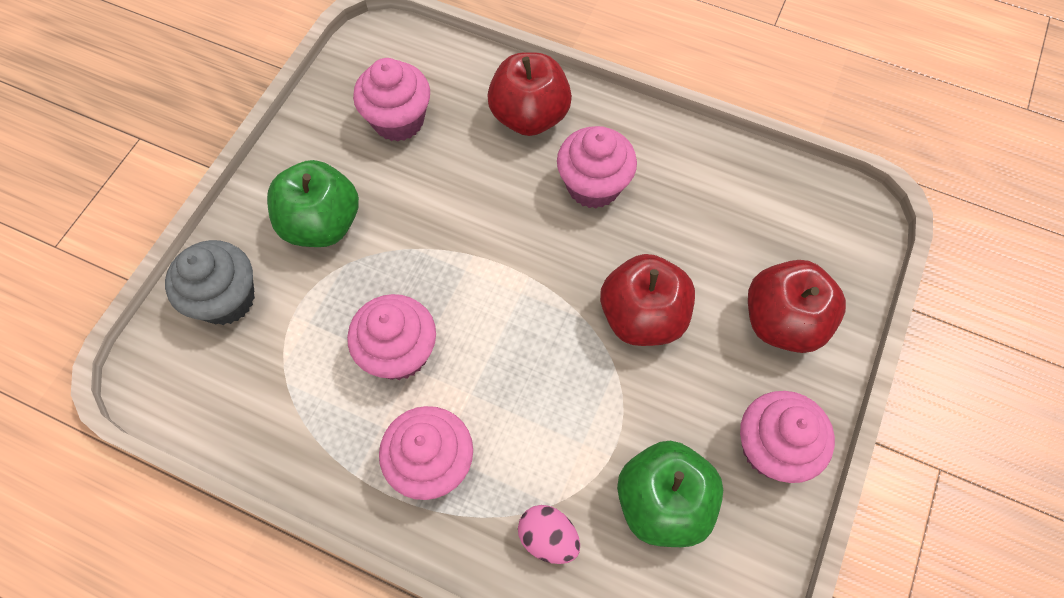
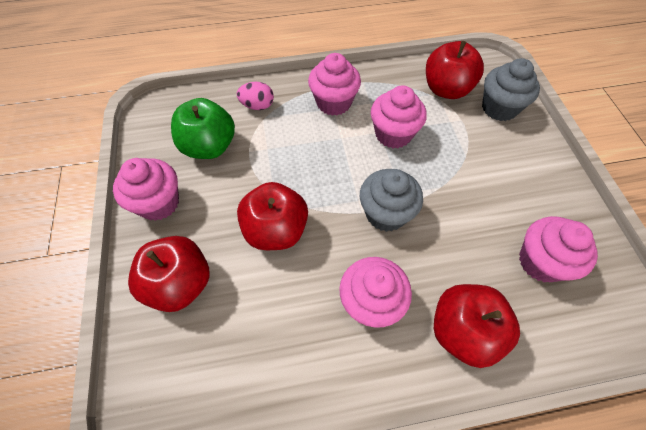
camera: 145 degrees right, 5 degrees down
(256, 375) = (446, 89): none -> red apple
(322, 224) = (502, 168): green apple -> none
(503, 258) = (386, 213): none -> grey cupcake

